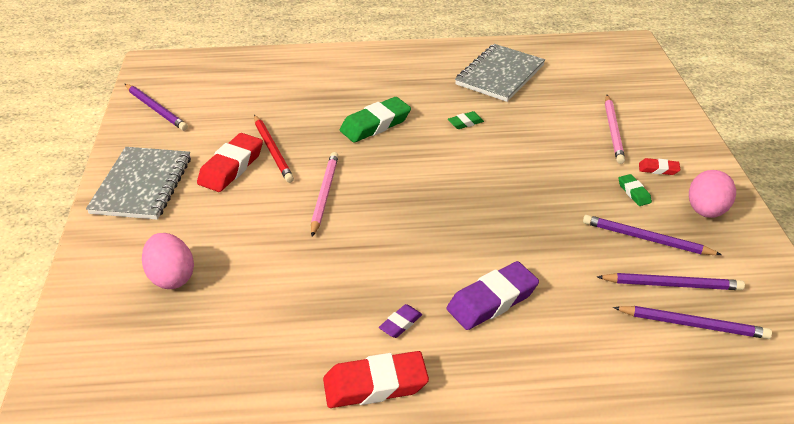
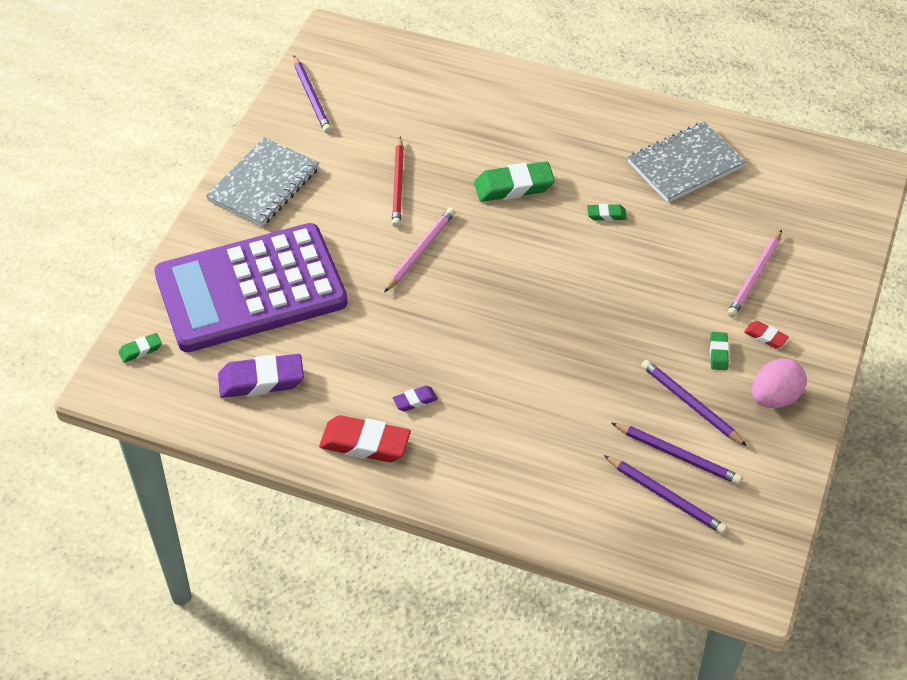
camera: 25 degrees right, 10 degrees up
(69, 379) = (140, 350): none -> green eraser
(171, 277) = (251, 289): pink egg -> purple calculator
(231, 167) = (351, 191): red eraser -> none
(492, 300) = (505, 409): purple eraser -> purple eraser (261, 380)

